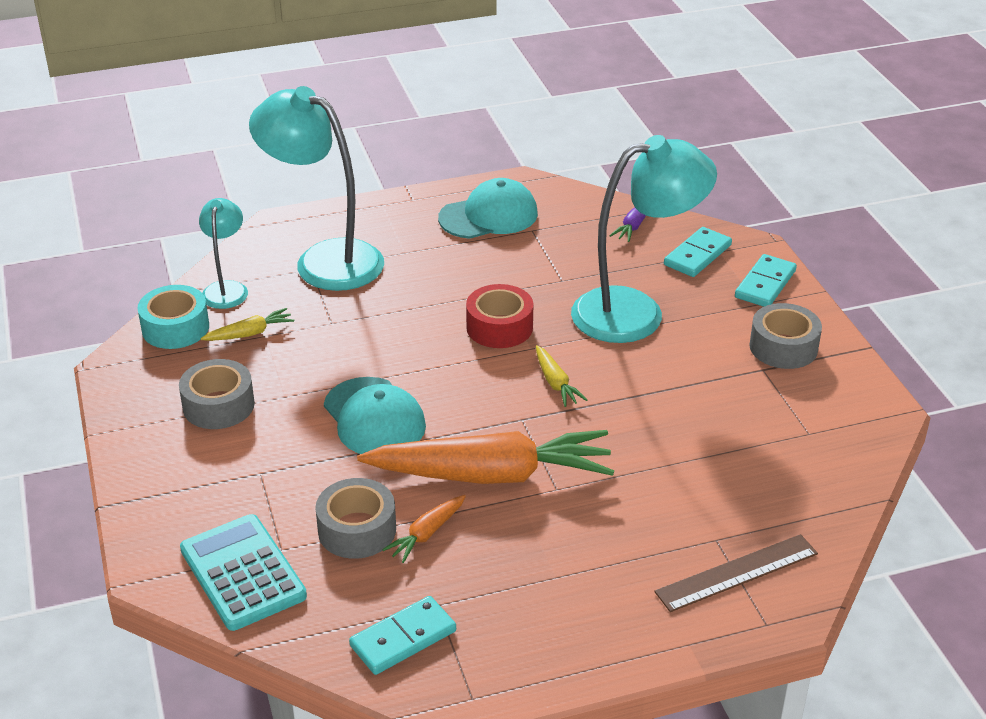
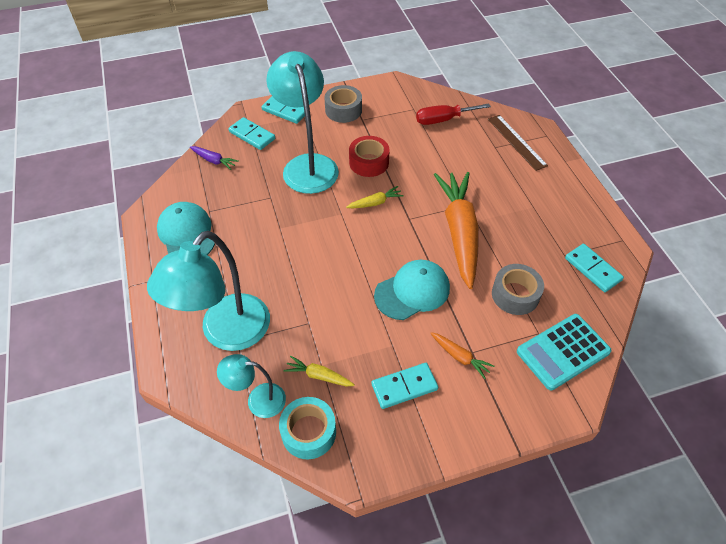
camera: 90 degrees left, 15 degrees up
(218, 405) = (404, 387): grey tape -> turquoise domino
(250, 333) = (318, 376): yellow carrot -> yellow carrot turned 45 degrees counterclockwise
(426, 534) = (512, 261): orange carrot -> orange carrot (460, 357)
(499, 327) = (319, 228): red tape -> red tape (369, 162)
(784, 471) = (443, 120): none -> red screwdriver

